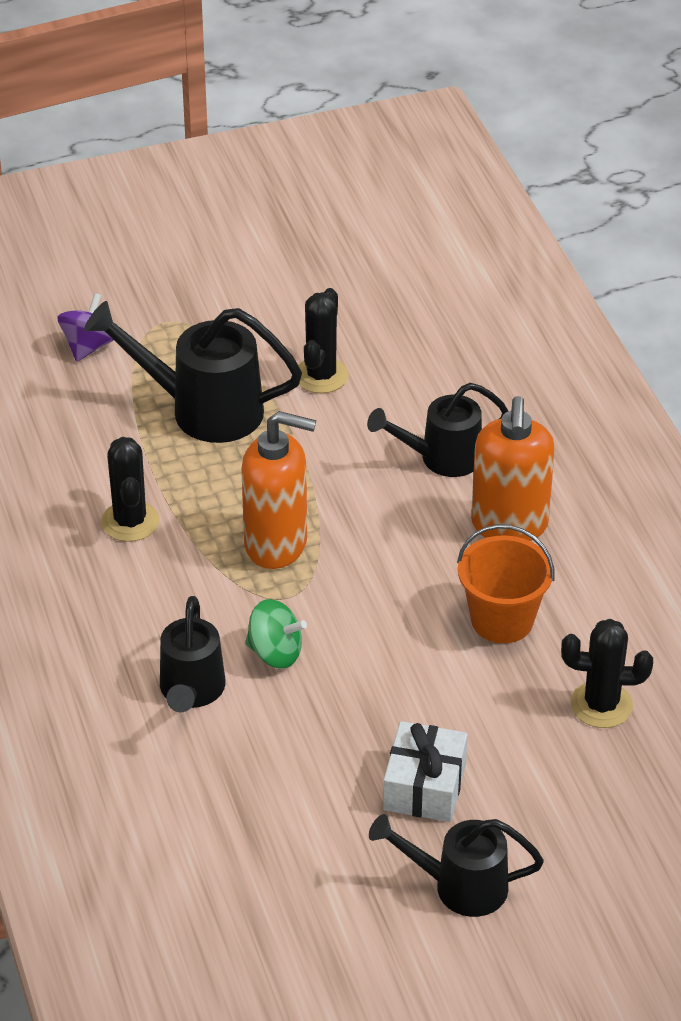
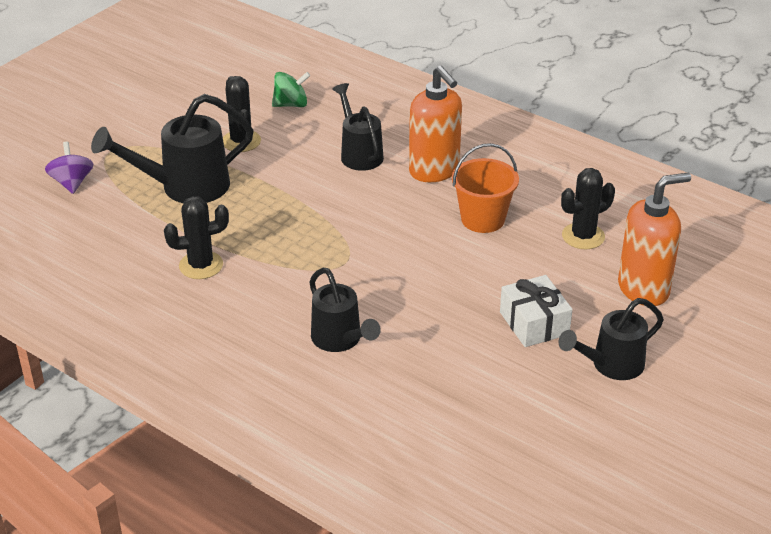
camera: 35 degrees left, 5 degrees down
(130, 521) = (201, 265): black cactus -> black cactus turned 60 degrees counterclockwise
(275, 653) = (369, 295): green spinning top -> green spinning top (291, 104)
(277, 544) = (308, 238): orange soap dispenser -> orange soap dispenser (644, 289)
(442, 458) = (359, 154): black watering can -> black watering can turned 120 degrees clockwise

